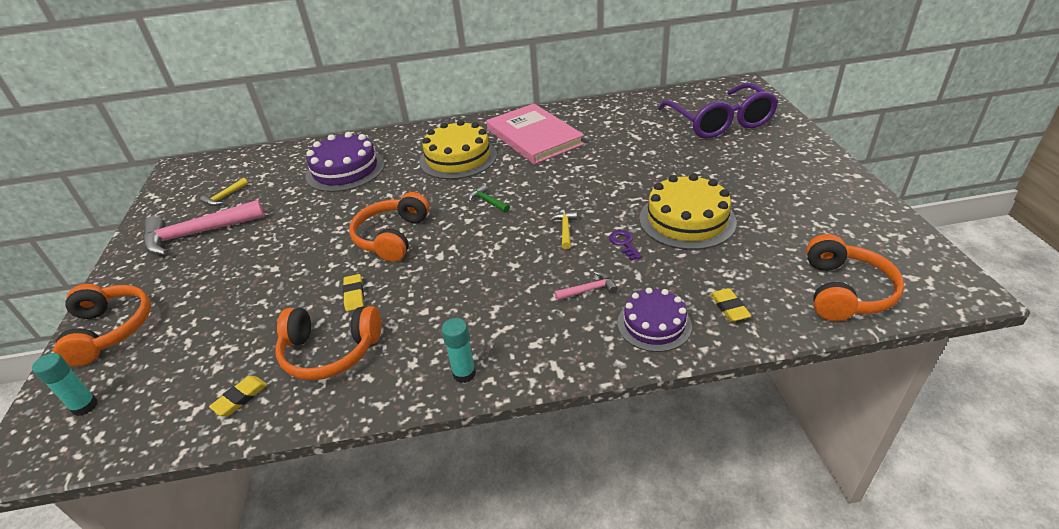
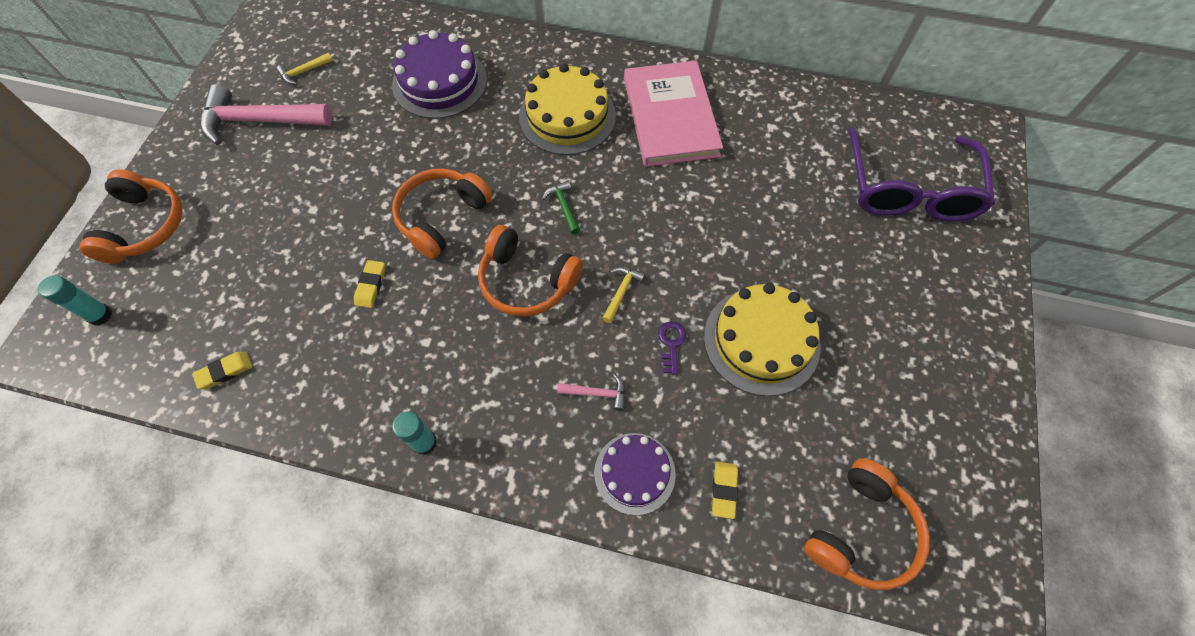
camera: 20 degrees right, 25 degrees up
(330, 352) = (319, 353): orange headphones -> orange headphones (526, 281)

